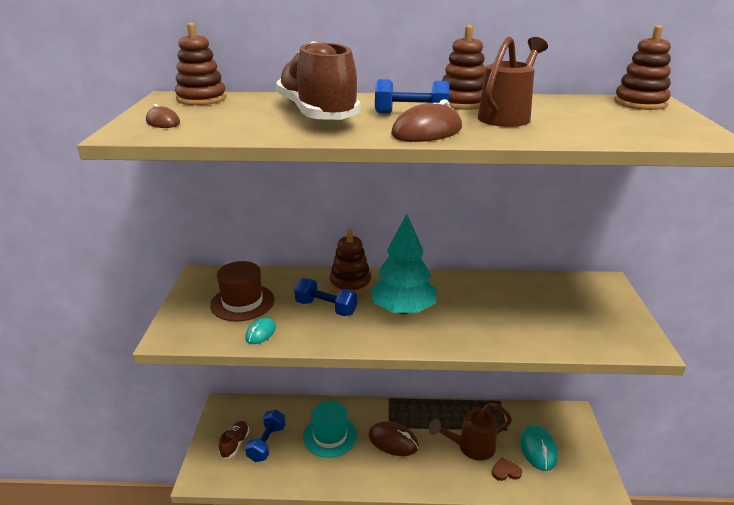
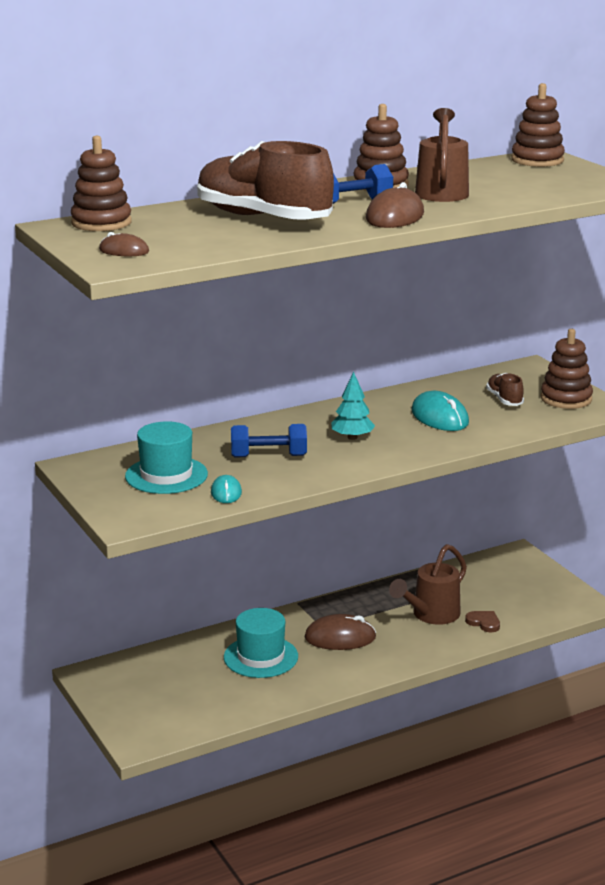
camera: 30 degrees left, 5 degrees down
(235, 444) = (149, 701): brown shoe -> brown shoe (504, 399)
(242, 302) = (166, 475): brown hat -> turquoise hat
(267, 443) = (189, 688): blue dumbbell -> none
(350, 283) = (267, 430): brown stacking toy -> brown stacking toy (566, 399)
(403, 309) = (352, 437): turquoise tree -> turquoise tree, size x0.55
(506, 471) = (484, 623): brown heart -> brown heart turned 75 degrees clockwise
(538, 449) = (503, 595): turquoise mouse -> turquoise mouse (440, 417)

